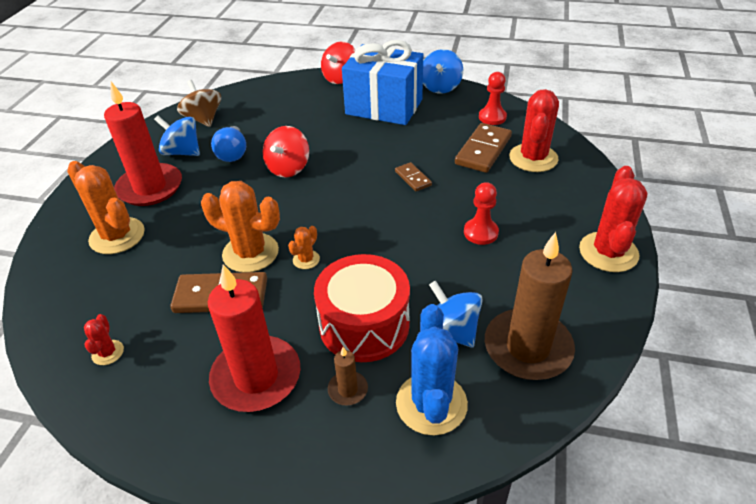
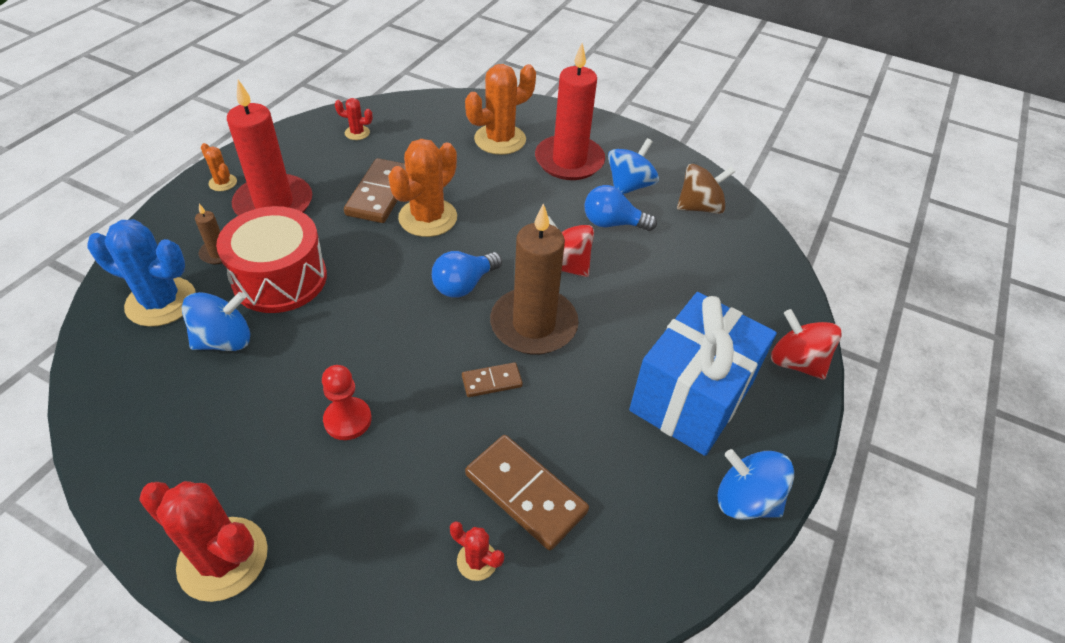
camera: 100 degrees right, 5 degrees up
(306, 260) = (394, 254): orange cactus -> orange cactus (223, 183)
(327, 211) = (464, 285): none -> blue light bulb
(492, 117) = (621, 547): red pawn -> none
(527, 348) = (157, 397): brown candle -> brown candle (533, 324)
(533, 158) = (477, 561): red cactus -> red cactus, size x0.48

